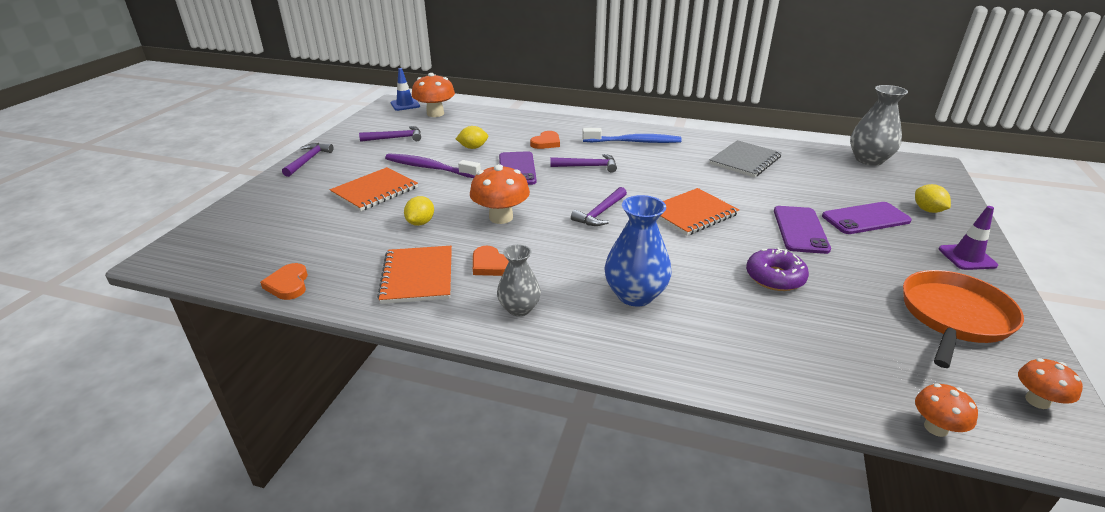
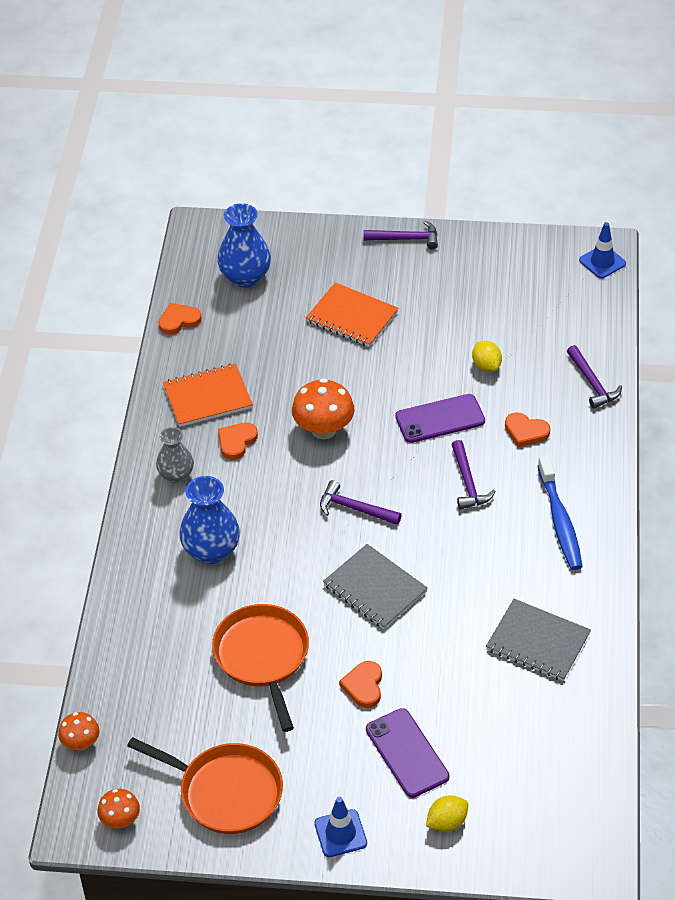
camera: 80 degrees right, 15 degrees up
(268, 237) = (245, 277): none -> blue vase
(395, 138) = (490, 289): purple hammer -> purple hammer (592, 383)
(420, 223) = (297, 372): yellow lemon -> none
(429, 168) = (419, 343): purple toothbrush -> none
(435, 114) = (582, 301): orange mushroom -> none
(692, 213) = (375, 588): orange notebook -> grey notebook
(775, 277) = (262, 656): purple donut -> orange pan
(800, 230) = (364, 686): purple phone -> orange heart
(869, 160) = (588, 786): grey vase -> none
(967, 257) = (340, 833): purple traffic cone -> blue traffic cone

